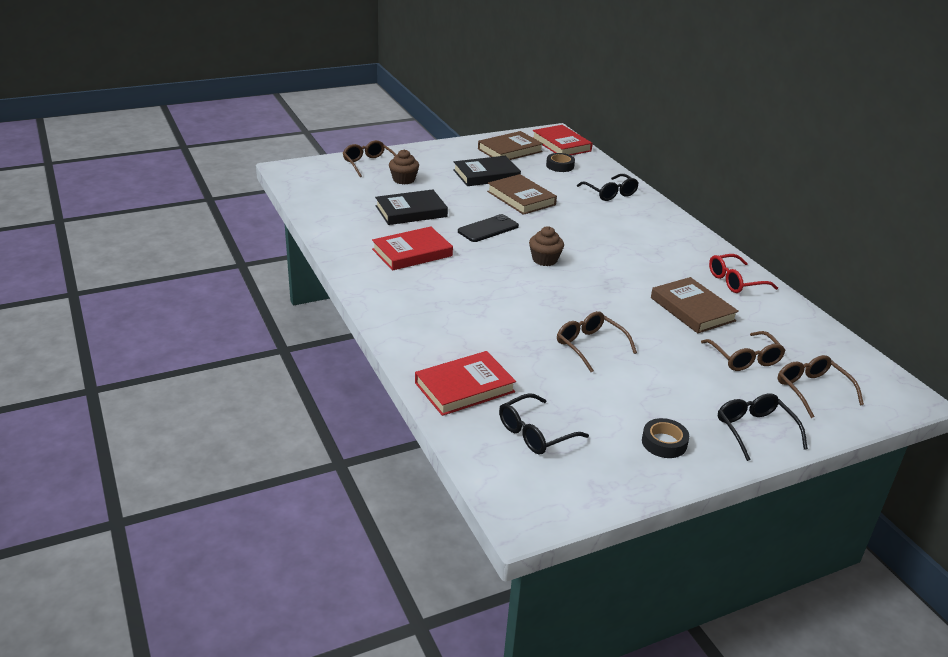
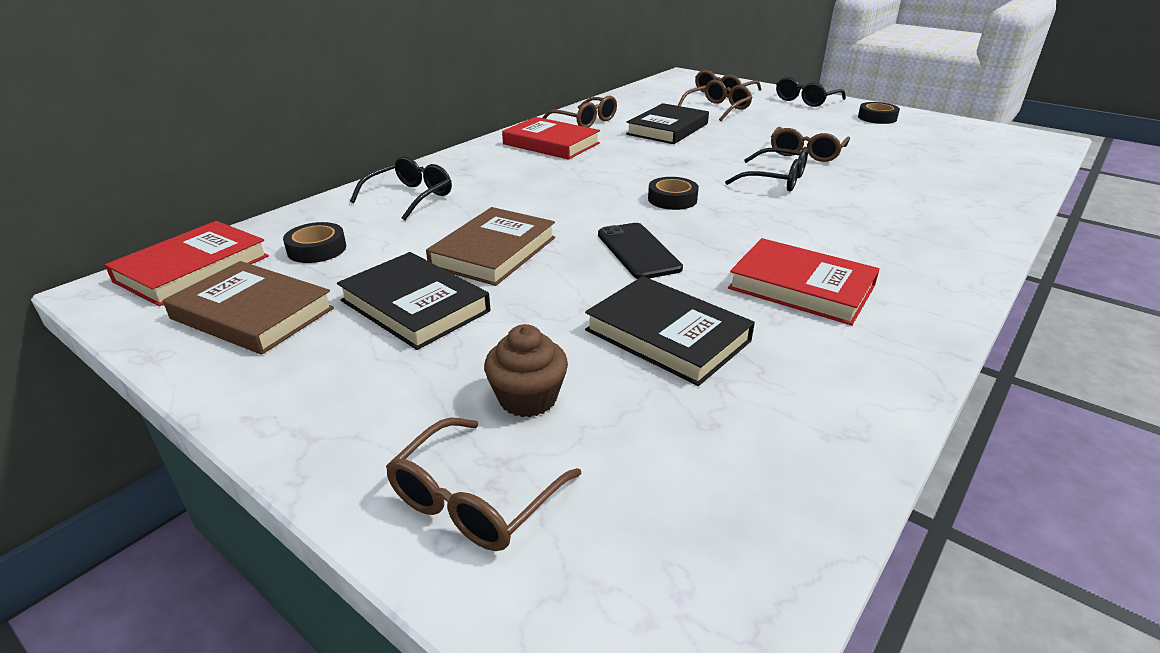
camera: 115 degrees left, 0 degrees up
(464, 387) = (979, 185): red book -> red book (551, 144)
(488, 229) = (638, 251): black phone -> black phone turned 45 degrees clockwise
(535, 433) = (965, 151): black glasses -> black glasses (776, 180)
(544, 260) = (672, 199): brown cupcake -> black tape
(692, 309) = (667, 129): brown book -> black book
(735, 281) = (585, 121): red glasses -> brown glasses

